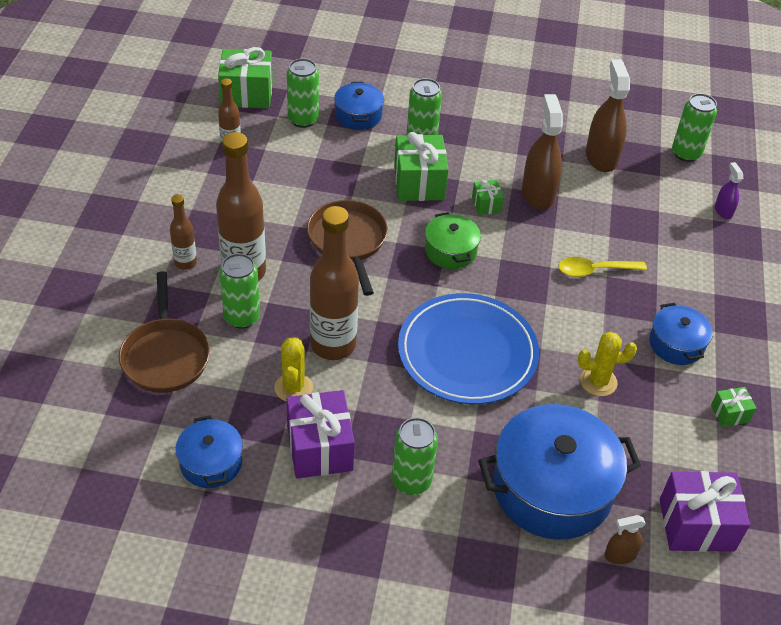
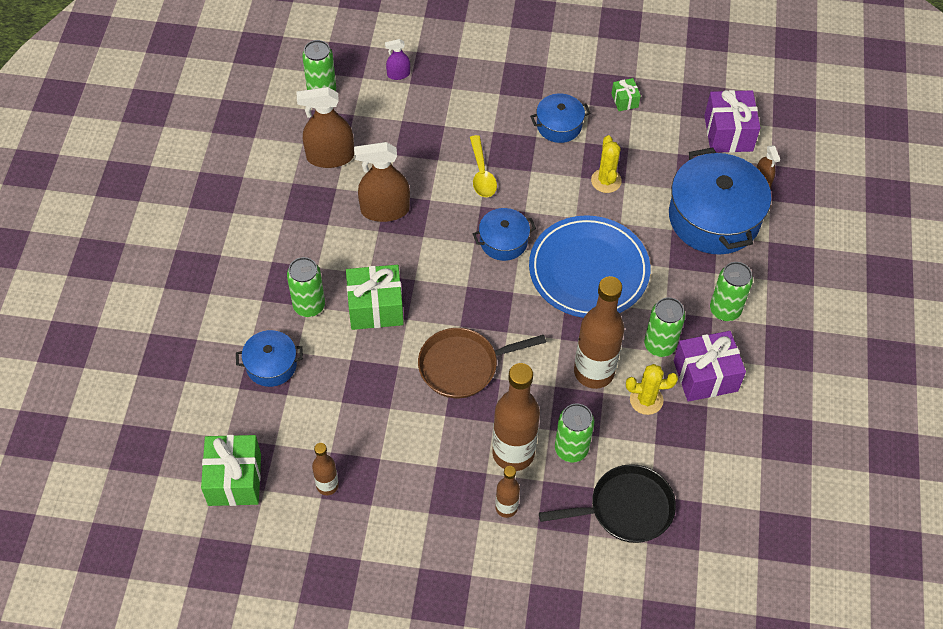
camera: 90 degrees left, 10 degrees up
(165, 356) = (626, 508): brown pan -> black pan
(211, 462) = (734, 456): blue pot -> blue pot (503, 241)
(303, 120) = (280, 418): green can -> green can (659, 345)
(450, 251) = (468, 281): green pot -> none
(486, 204) = (403, 252): green gift -> none

